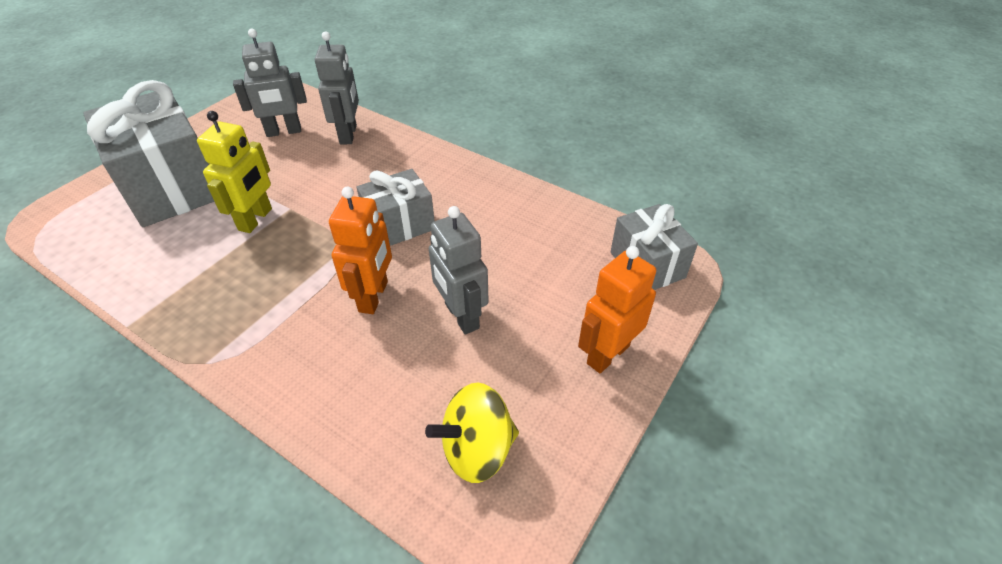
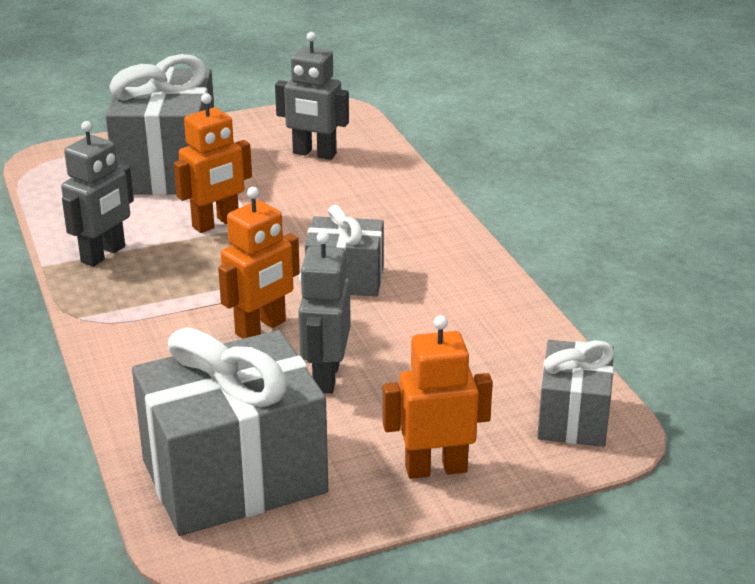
camera: 35 degrees right, 15 degrees down
(256, 219) = (216, 223): yellow robot -> orange robot
(348, 134) = (377, 178): grey robot -> grey robot (103, 254)
(477, 449) = (234, 477): yellow spinning top -> grey gift

